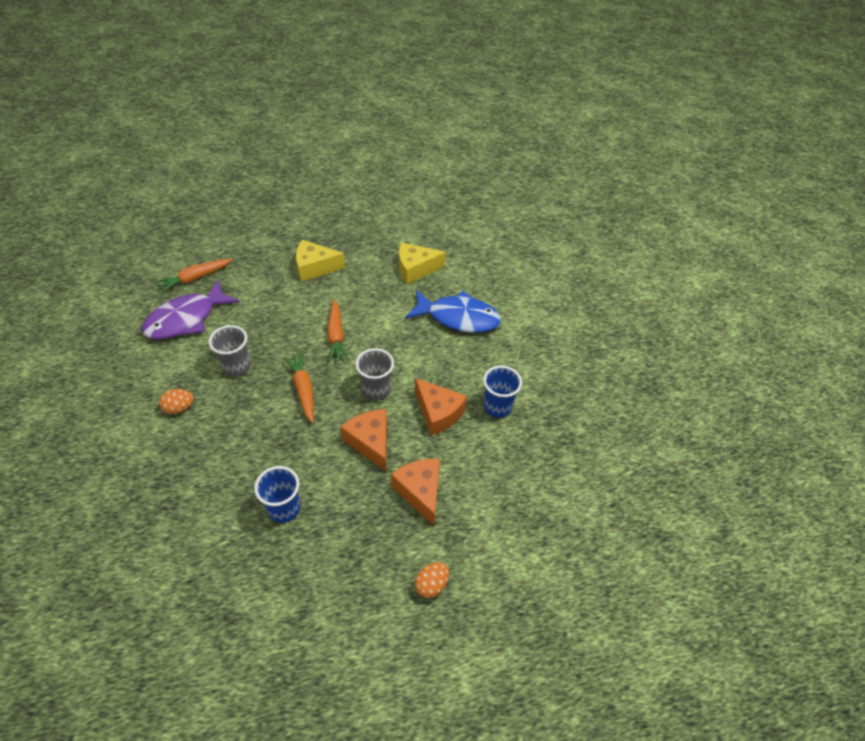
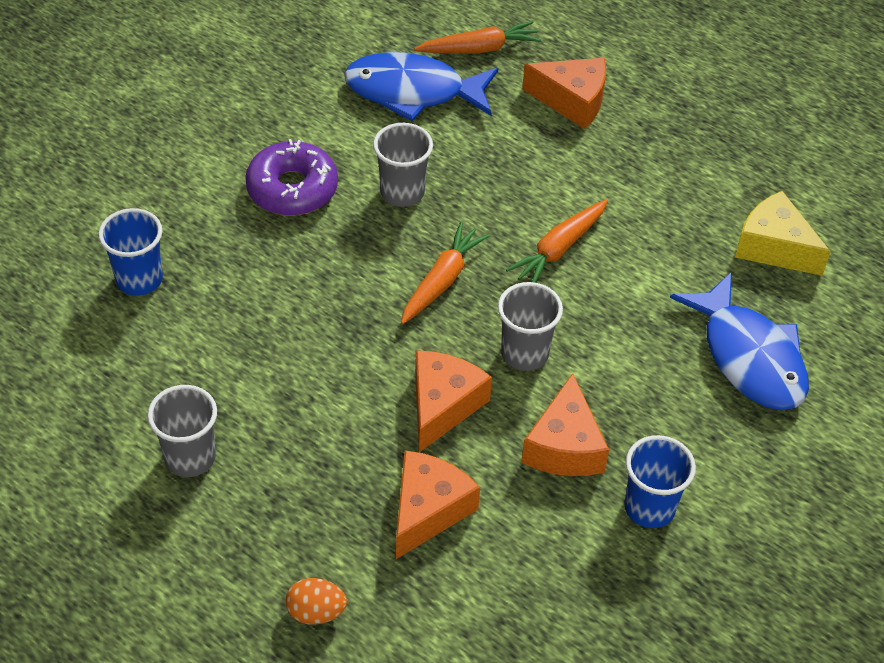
camera: 50 degrees right, 0 degrees up
(179, 408) = (292, 189): orange egg -> purple donut
(186, 319) = (413, 92): purple fish -> blue fish
(195, 278) = (479, 49): orange carrot -> orange carrot turned 150 degrees clockwise
(265, 271) = (572, 100): none -> orange cheese
(284, 508) = (269, 389): blue cup -> blue cup (139, 279)
(286, 577) = (190, 457): none -> grey cup
(315, 267) = (639, 143): yellow cheese -> none

